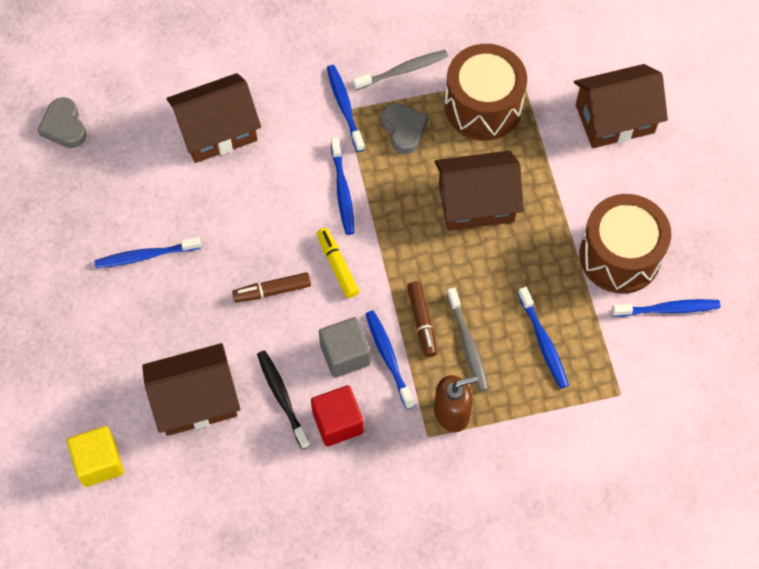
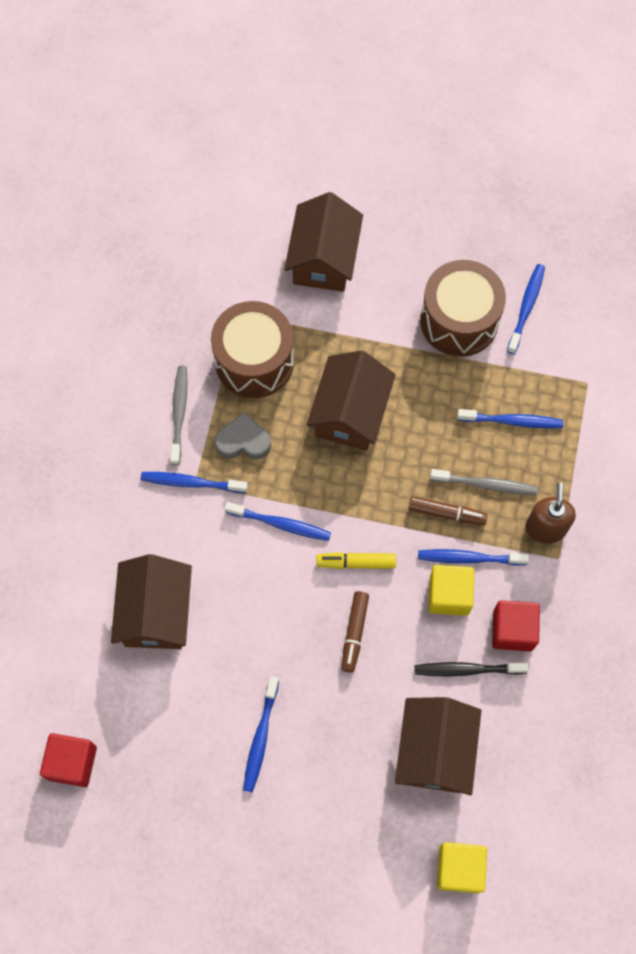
camera: 65 degrees left, 5 degrees up
(64, 126) = (72, 763): grey heart -> red cube
(345, 355) = (449, 595): grey cube -> yellow cube

